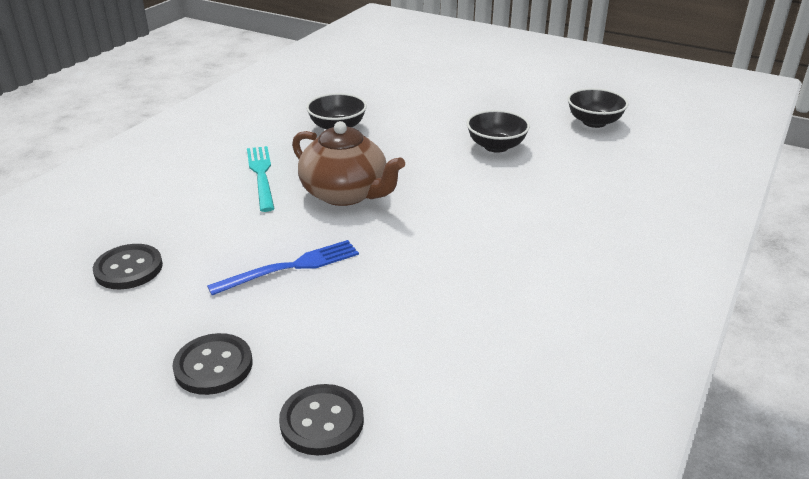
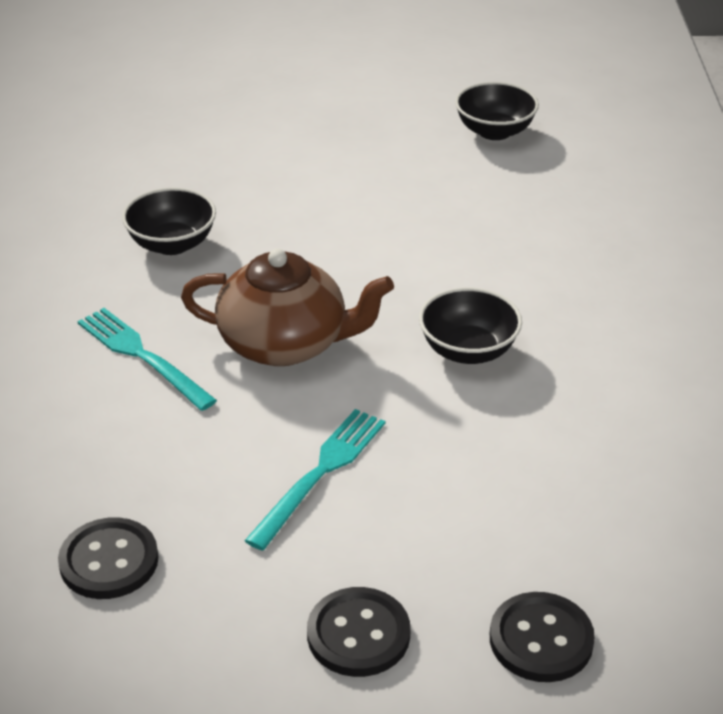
camera: 30 degrees left, 5 degrees up
(291, 267) = (320, 473): blue fork -> turquoise fork
(496, 146) = (409, 207): black bowl -> black bowl (468, 350)

